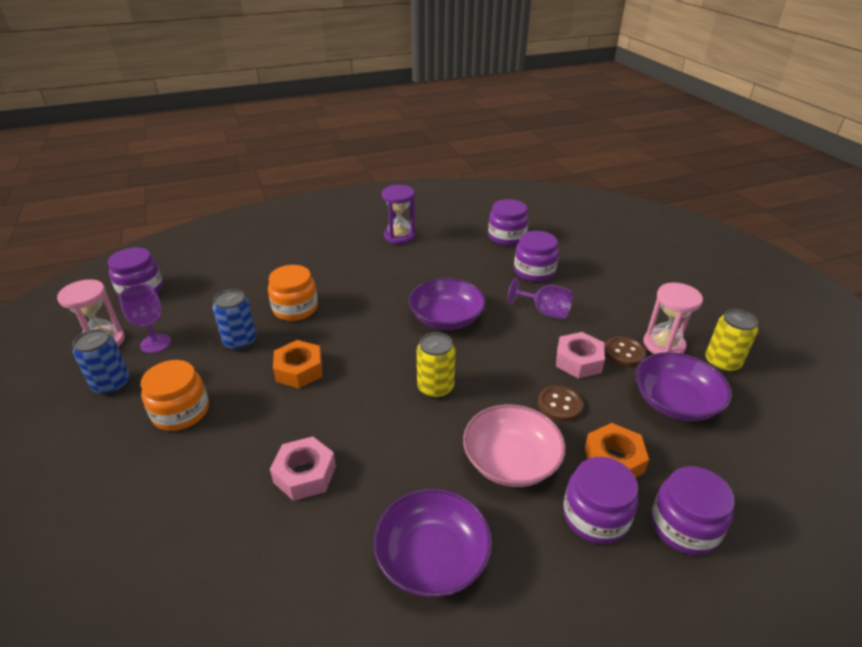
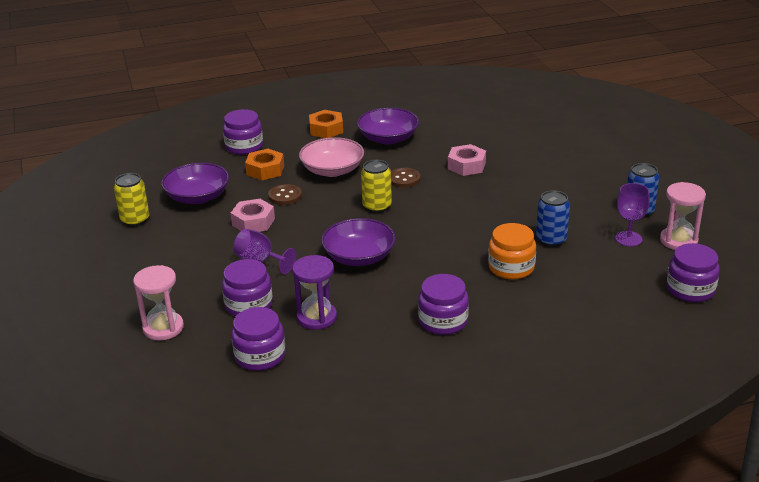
camera: 175 degrees left, 5 degrees down
(181, 412) = (569, 194): orange jar -> none
(299, 370) = (489, 218): orange nut -> orange nut (326, 129)
(399, 236) = (404, 360): purple hourglass -> purple hourglass (316, 317)
(595, 516) = (292, 150): purple jar -> purple jar (443, 321)
(624, 353) = (210, 227): brown button -> brown button (404, 179)
(663, 345) = (171, 233): pink hourglass -> pink hourglass (163, 328)

